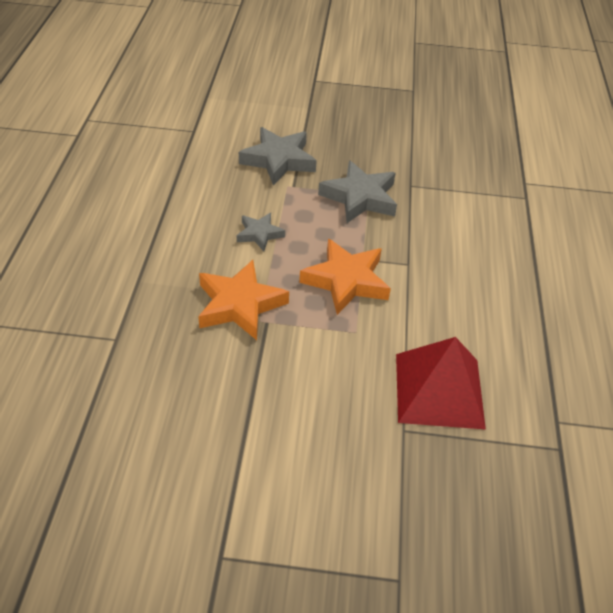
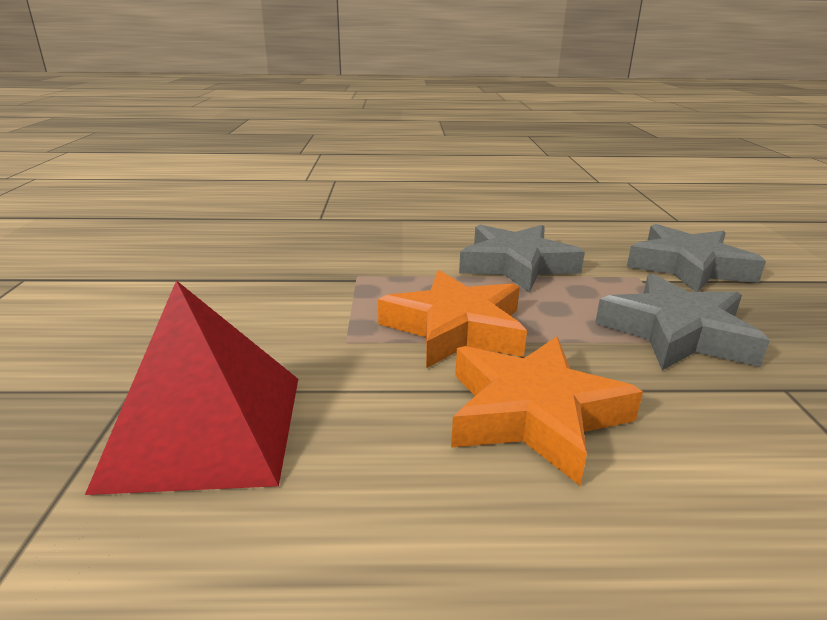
camera: 85 degrees right, 20 degrees down
(239, 305) = (381, 263): orange star -> orange star (533, 414)
(259, 234) = (516, 265): grey star -> grey star, size x1.75

